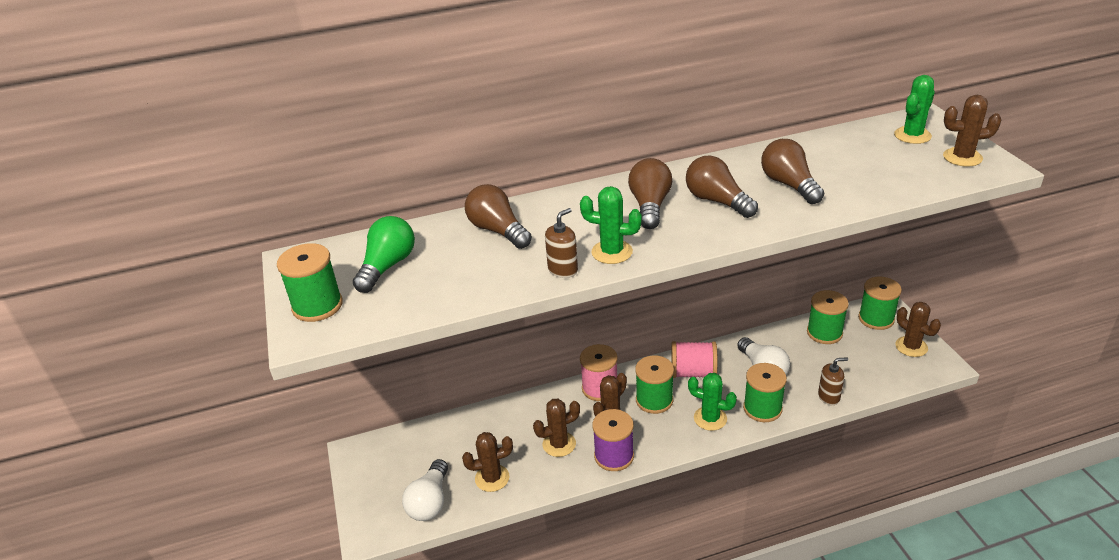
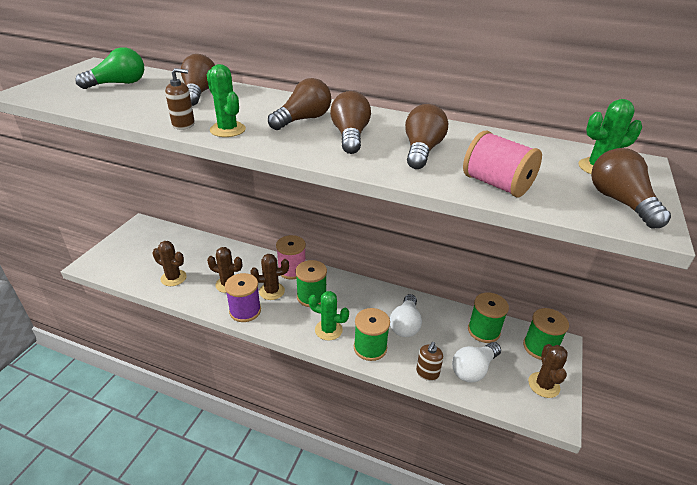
camera: 35 degrees right, 0 degrees up
(317, 306) = (56, 84): green spool -> none
(430, 502) = (132, 269): white light bulb -> white light bulb (473, 369)
(693, 372) = (357, 297): pink spool -> pink spool (496, 184)
(710, 418) = (328, 330): green cactus -> green cactus turned 45 degrees counterclockwise
(829, 397) = (427, 373): brown soap dispenser -> brown soap dispenser turned 90 degrees clockwise
(962, 157) = (620, 202): brown cactus -> brown light bulb

